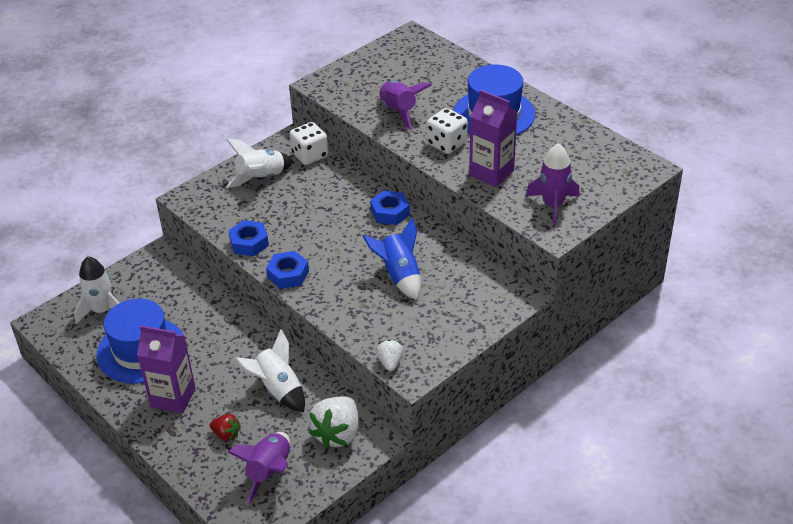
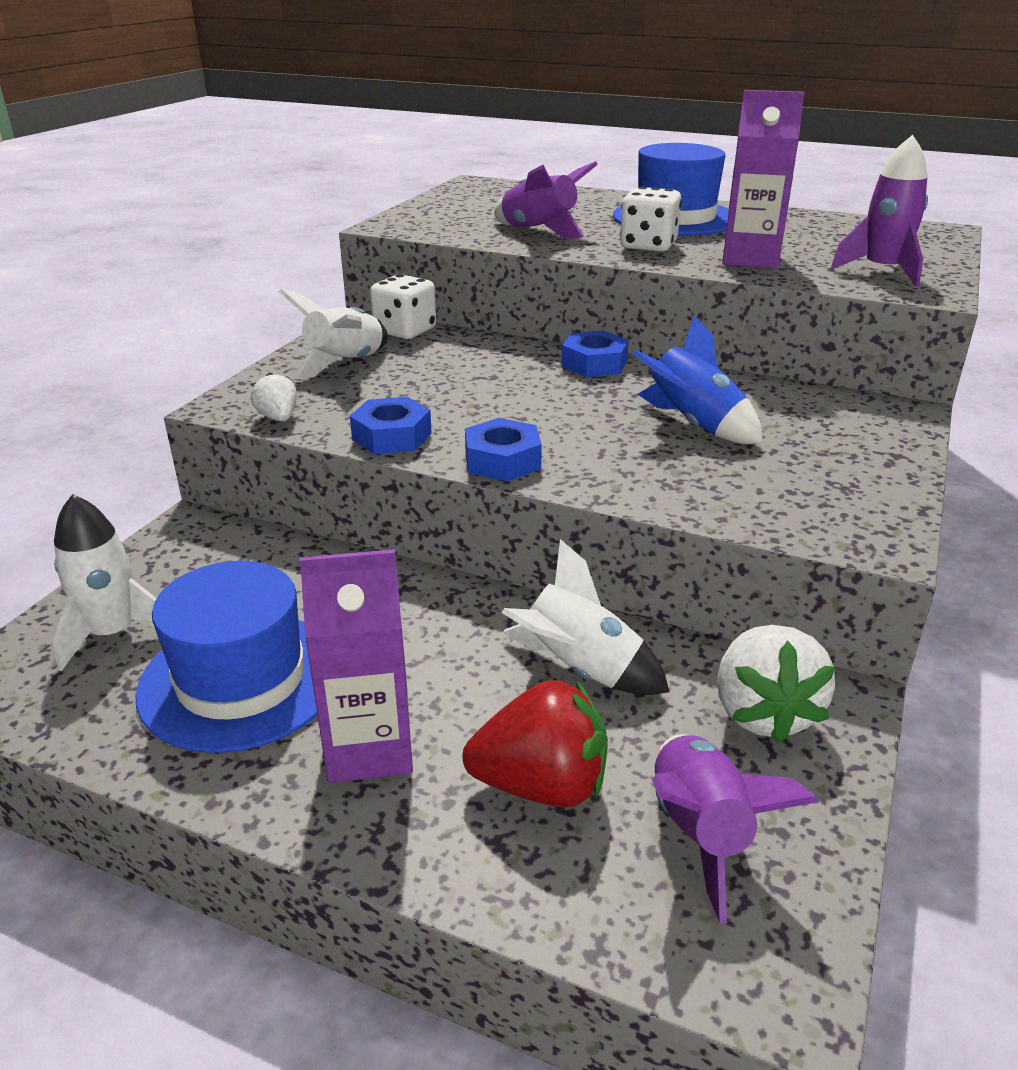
camera: 25 degrees left, 10 degrees down
(226, 434) = (541, 785): red strawberry -> red strawberry, size x1.89
(390, 362) = (820, 535): white strawberry -> white strawberry (278, 418)

